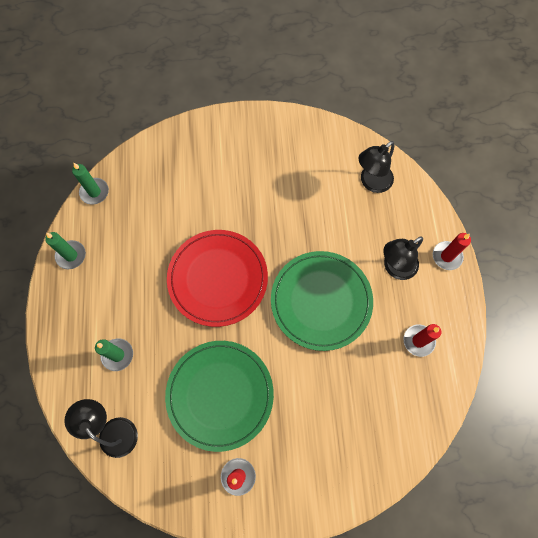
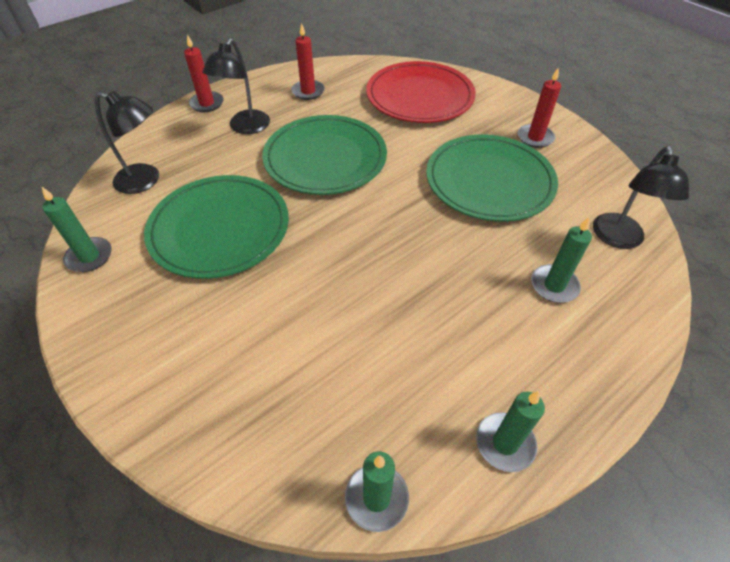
camera: 125 degrees left, 20 degrees down
(218, 278) = (376, 248): red plate -> red plate (420, 96)
(295, 204) = (220, 229): none -> green plate
(319, 134) = (89, 256): none -> green candle
(395, 268) = (245, 128): black lamp -> black lamp turned 90 degrees clockwise

